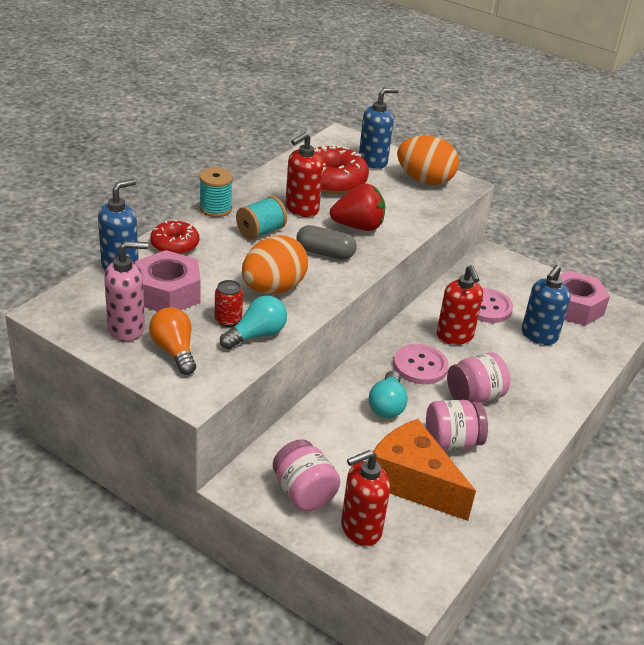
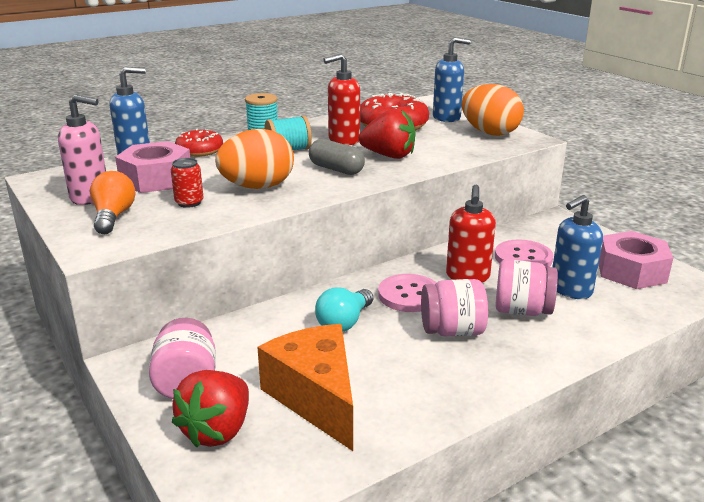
camera: 25 degrees right, 10 degrees down
(256, 335) = (204, 216): turquoise light bulb -> none
(360, 529) = (217, 430): red soap dispenser -> red strawberry
(451, 442) = (393, 368): pink jar -> pink jar (522, 310)

